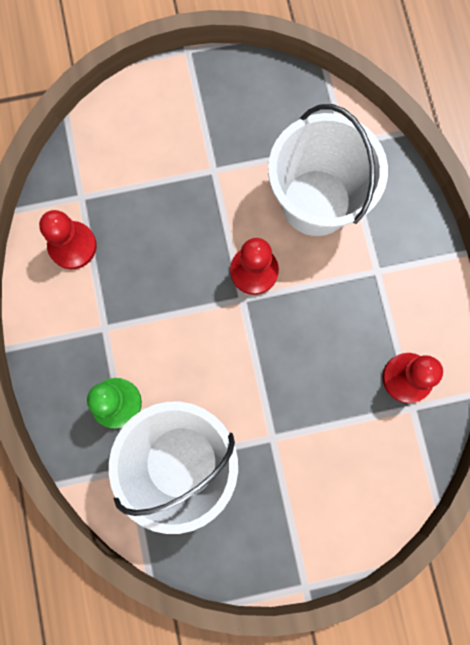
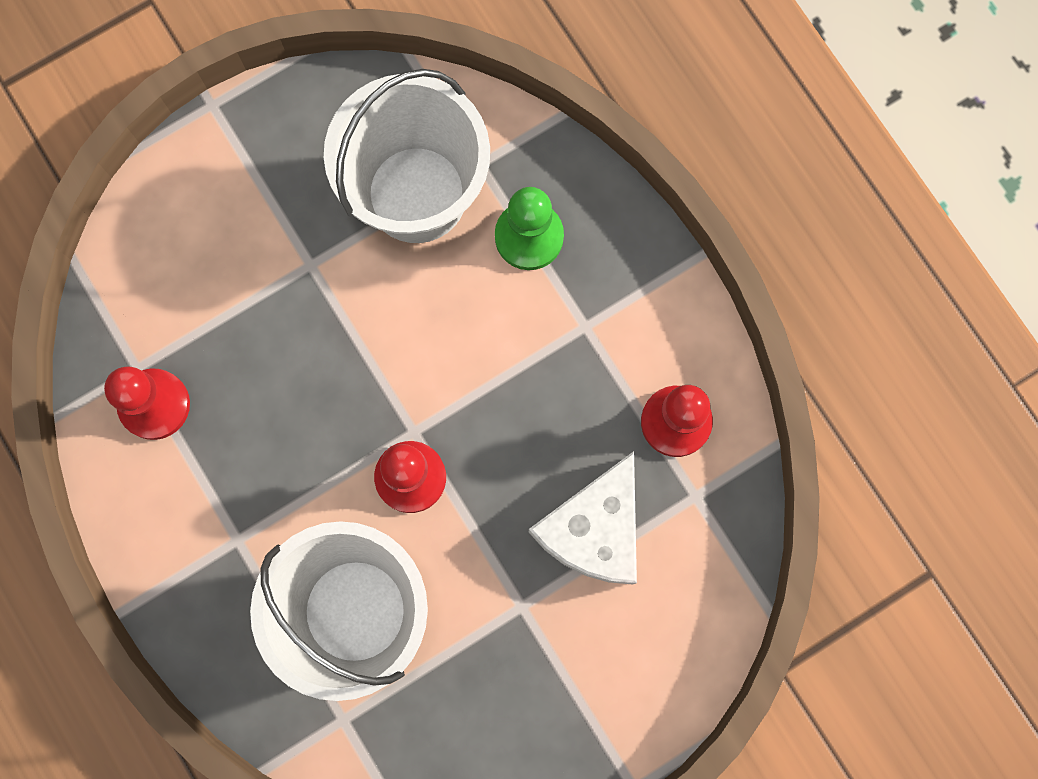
camera: 160 degrees right, 0 degrees up
(151, 199) = (594, 529): none -> white cheese

